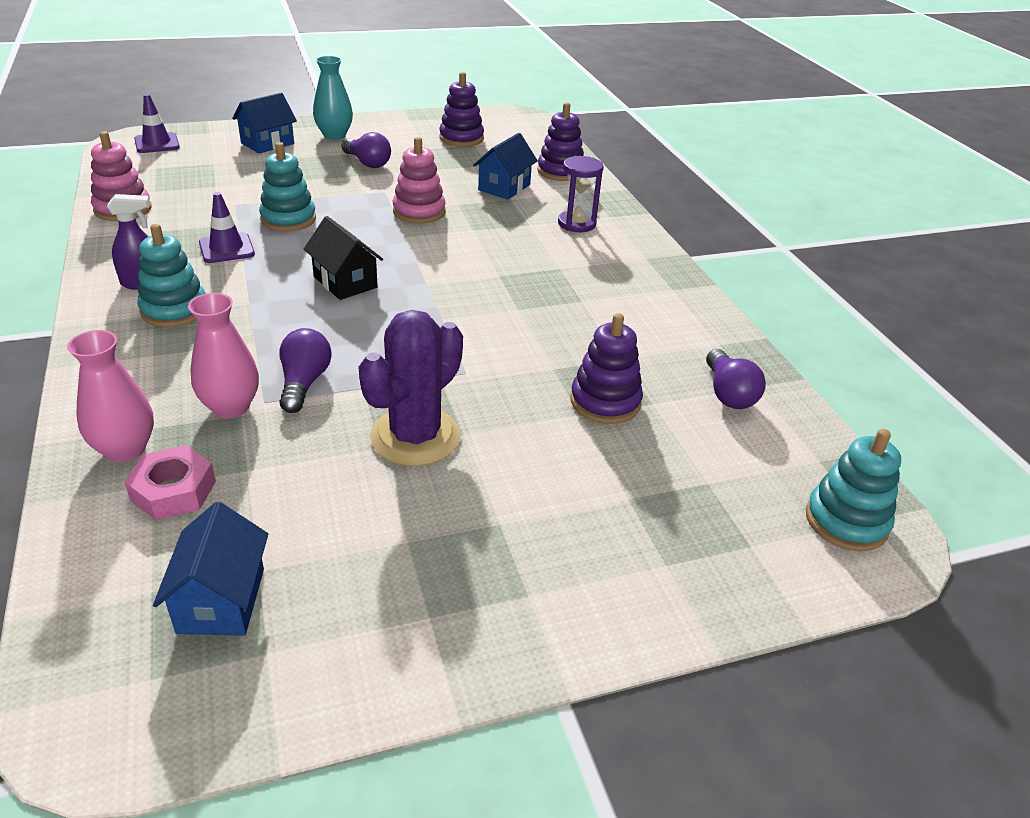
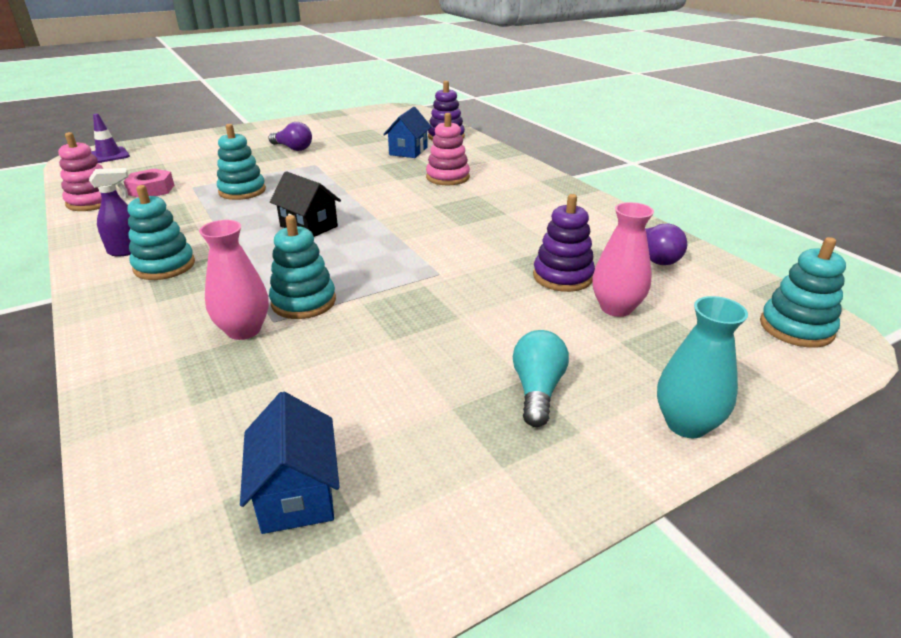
camera: 10 degrees left, 5 degrees down
(125, 449) = (153, 380): pink vase -> pink vase (616, 308)
(173, 491) = (213, 406): pink nut -> pink nut (151, 190)
(226, 248) = (196, 217): purple traffic cone -> none
(267, 143) = (205, 145): blue house -> none
(304, 383) = (303, 302): purple light bulb -> turquoise stacking toy
(334, 135) = (258, 135): turquoise vase -> turquoise vase (686, 424)
(415, 437) = (420, 326): purple cactus -> none
(419, 212) = (349, 173): pink stacking toy -> pink stacking toy (447, 177)
(461, 138) = (360, 126): purple stacking toy -> none
(506, 539) = (537, 390): none -> turquoise light bulb
(576, 223) = (475, 166): purple hourglass -> none

